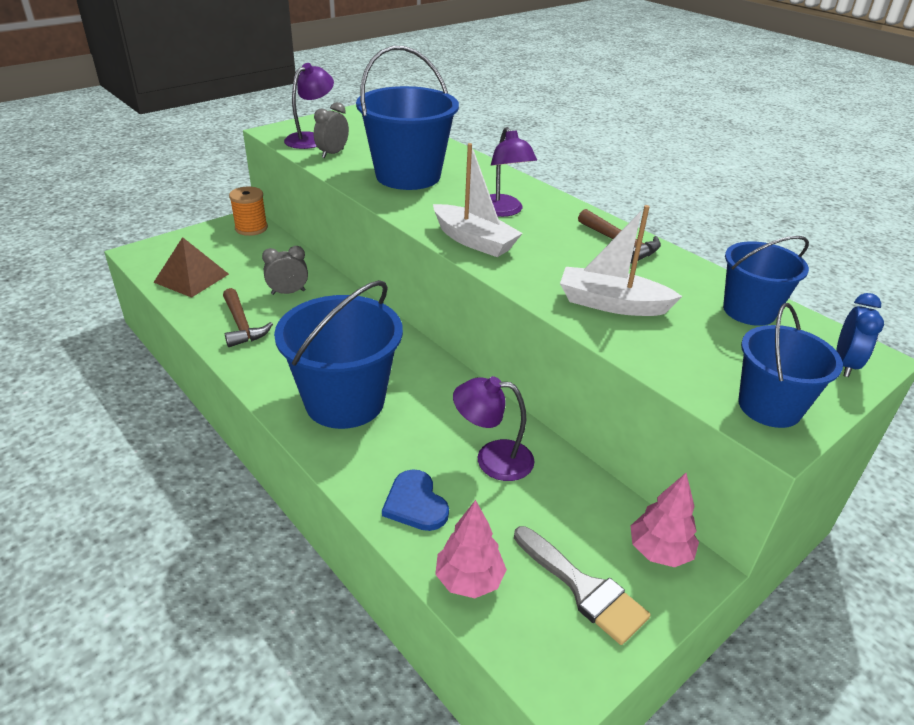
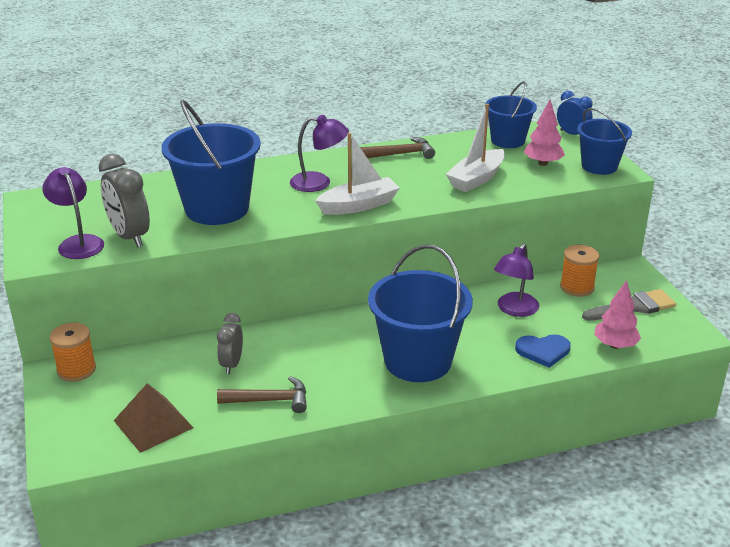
camera: 65 degrees left, 5 degrees down
(332, 153) = (129, 237): grey clock -> grey clock, size x1.60
(589, 512) = (577, 287): none -> orange spool
(659, 551) = (615, 274): pink tree -> pink tree (543, 163)

